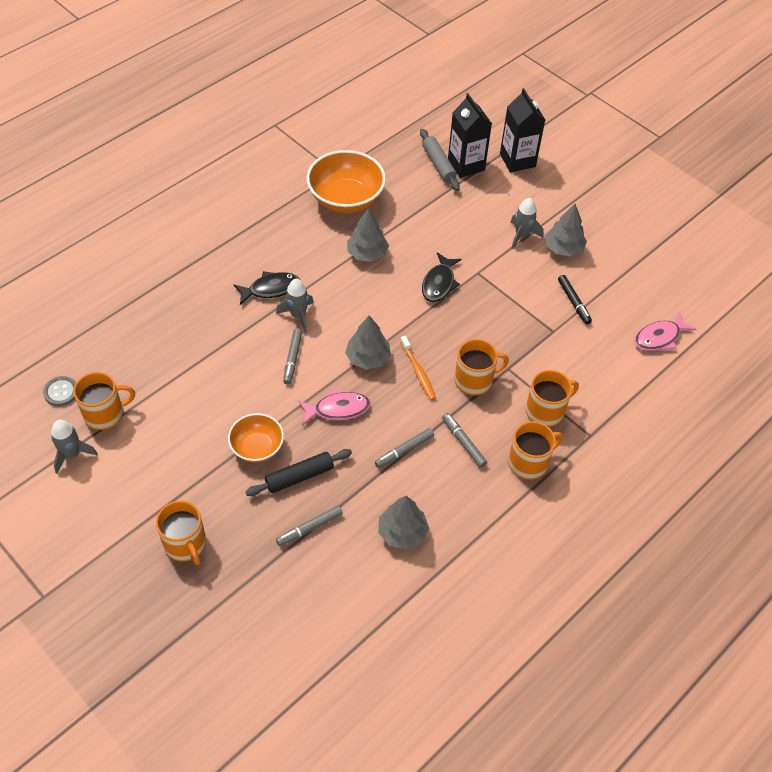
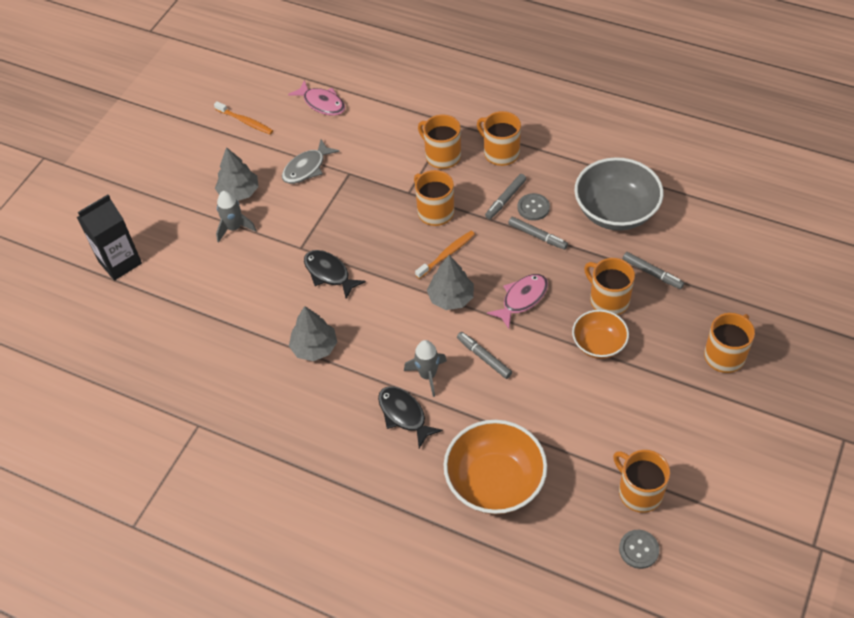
camera: 105 degrees left, 0 degrees up
(72, 454) = (700, 496): grey rocket -> none
(293, 359) = (484, 358): grey marker -> grey marker turned 120 degrees counterclockwise
(299, 476) = (608, 300): black rolling pin -> orange mug
(338, 409) = (522, 299): pink fish -> pink fish turned 75 degrees clockwise
(346, 199) = (239, 397): orange bowl -> orange bowl (495, 482)
(402, 532) = (615, 212): grey tree -> grey bowl
(438, 164) = (150, 330): grey rolling pin -> none
(439, 283) = (329, 273): black fish -> black fish turned 135 degrees counterclockwise
(441, 461) = (533, 208): none -> grey button
(466, 165) = (143, 305): black carton -> none
(573, 302) = (307, 168): black marker -> grey fish
(654, 274) = (245, 121): none -> orange toothbrush

